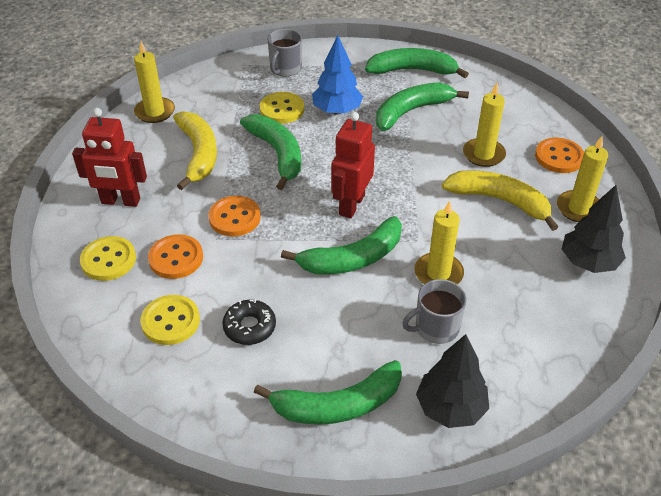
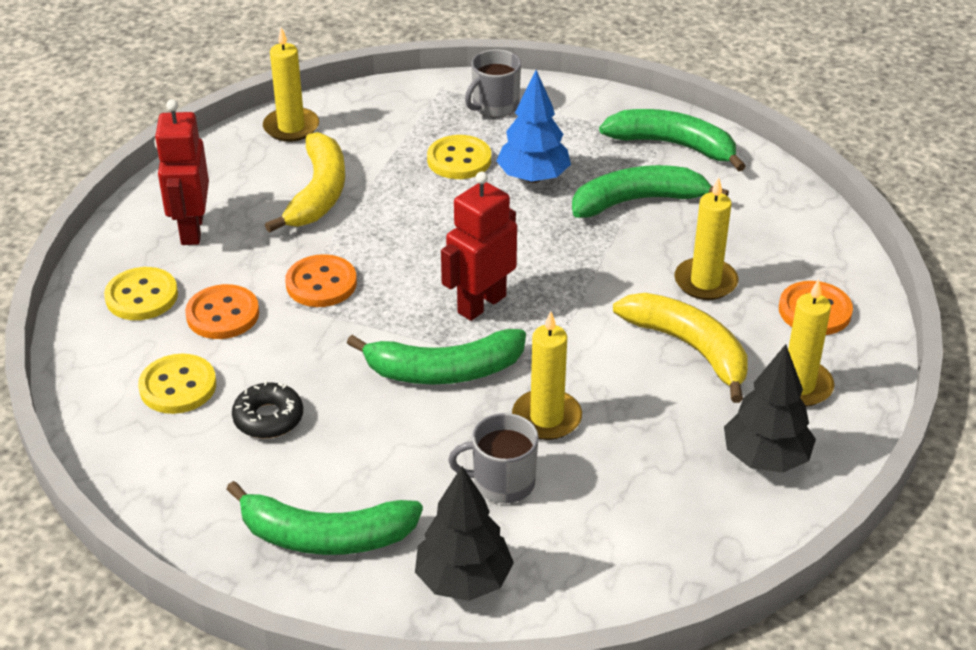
camera: 20 degrees right, 5 degrees down
(120, 201) = (191, 229): red robot -> red robot turned 60 degrees clockwise
(277, 154) = (421, 216): green banana -> none

